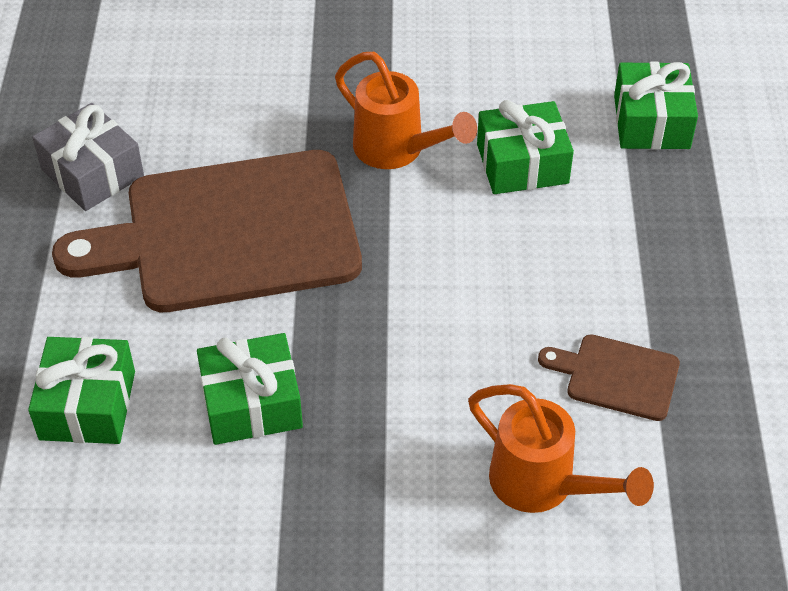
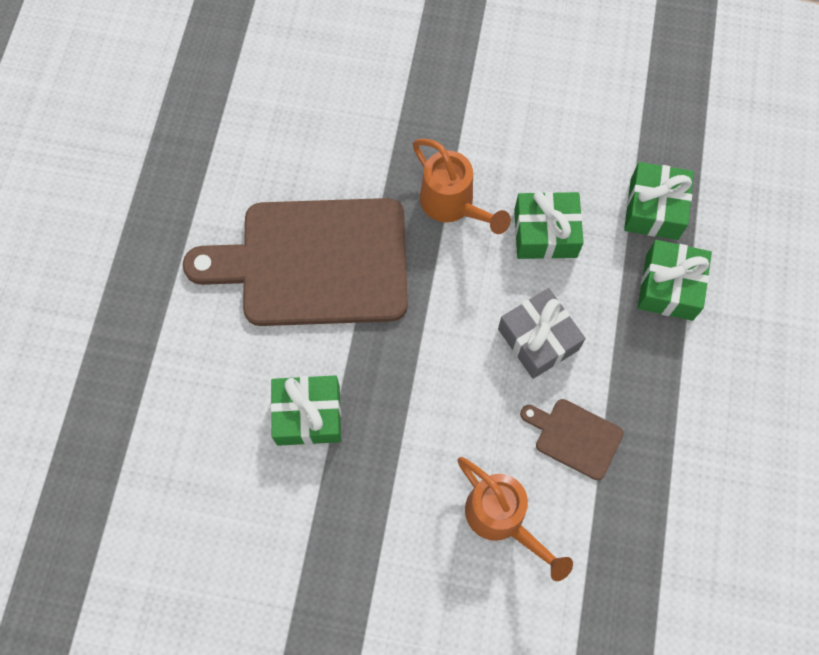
camera: 10 degrees right, 20 degrees up
(87, 405) = (193, 396): green gift -> green gift (669, 287)
(92, 172) = (222, 190): grey gift -> grey gift (538, 339)

